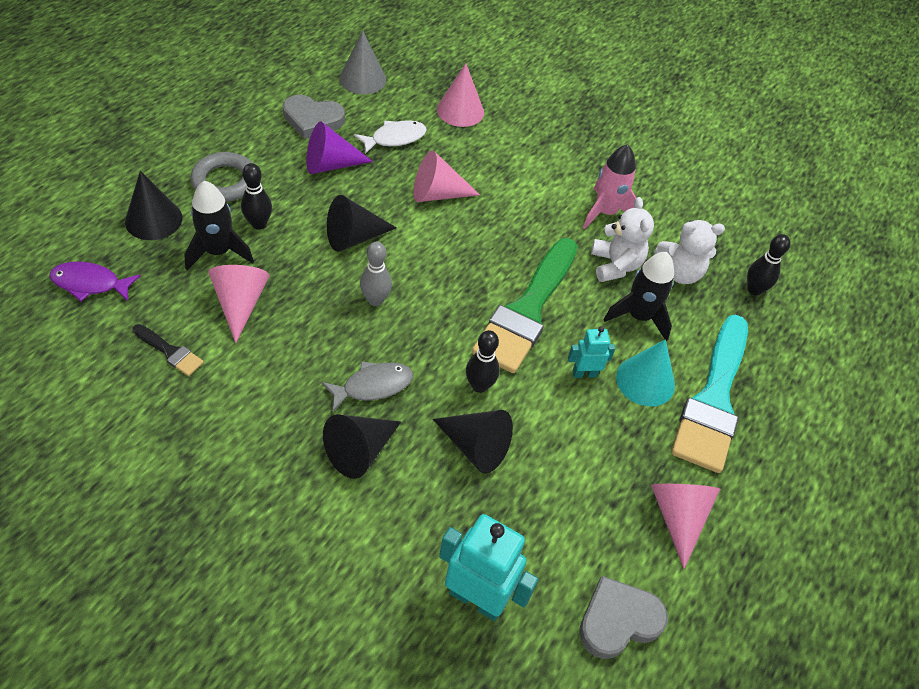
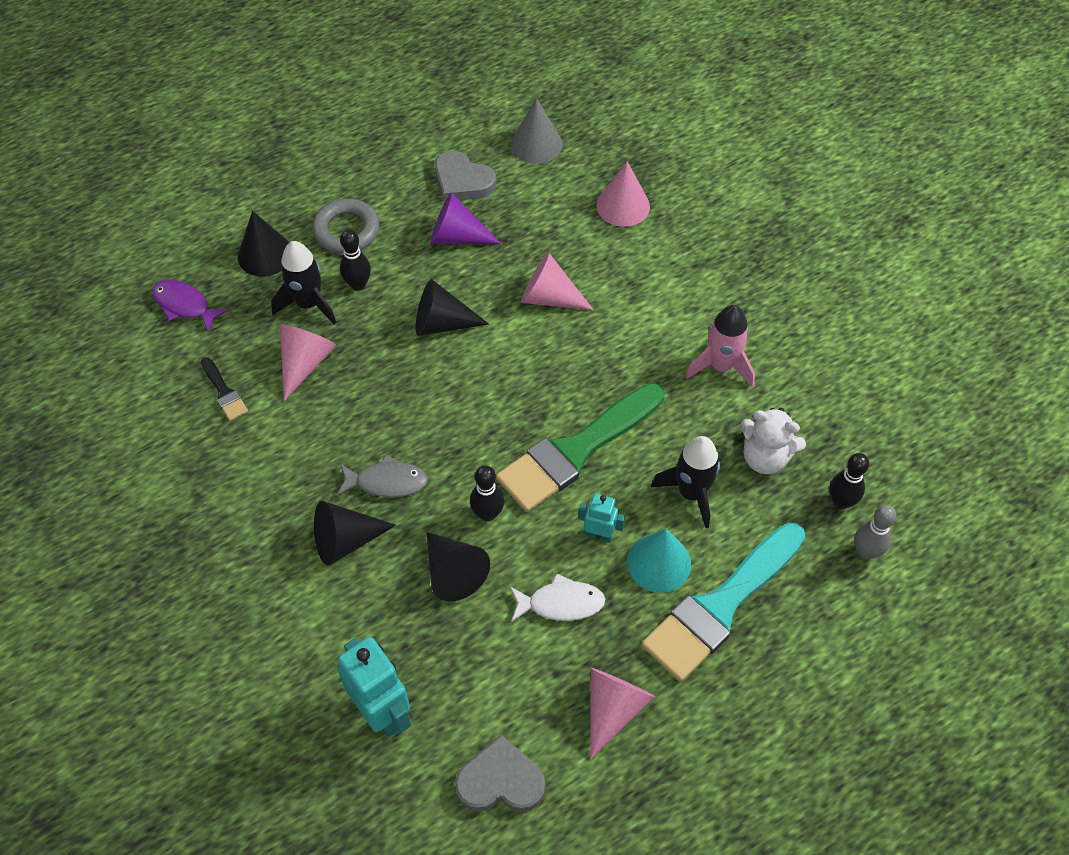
camera: 30 degrees right, 5 degrees up
(375, 300) = (431, 395): grey bowling pin -> grey bowling pin (866, 552)
(395, 138) = (536, 222): white fish -> white fish (561, 603)
(615, 265) = (697, 429): white teddy bear -> none

